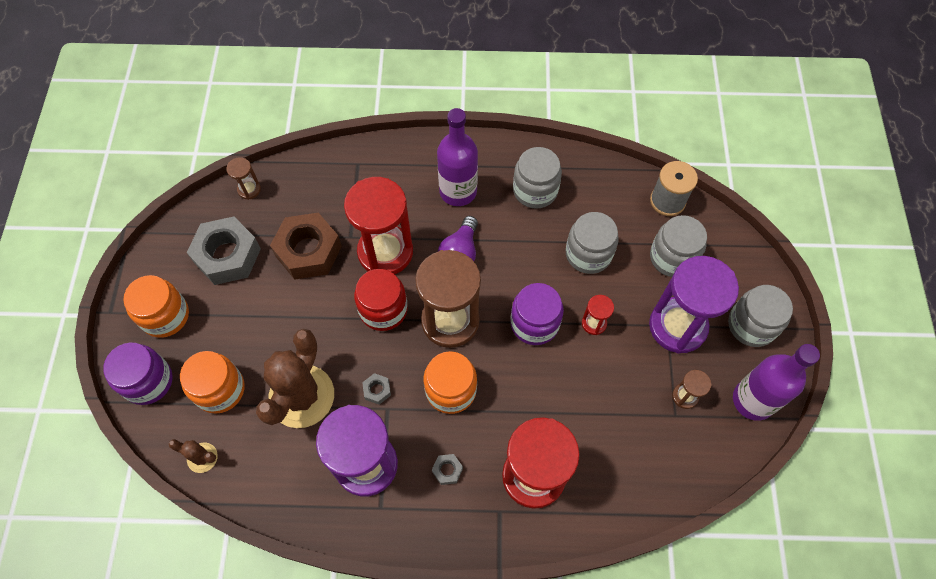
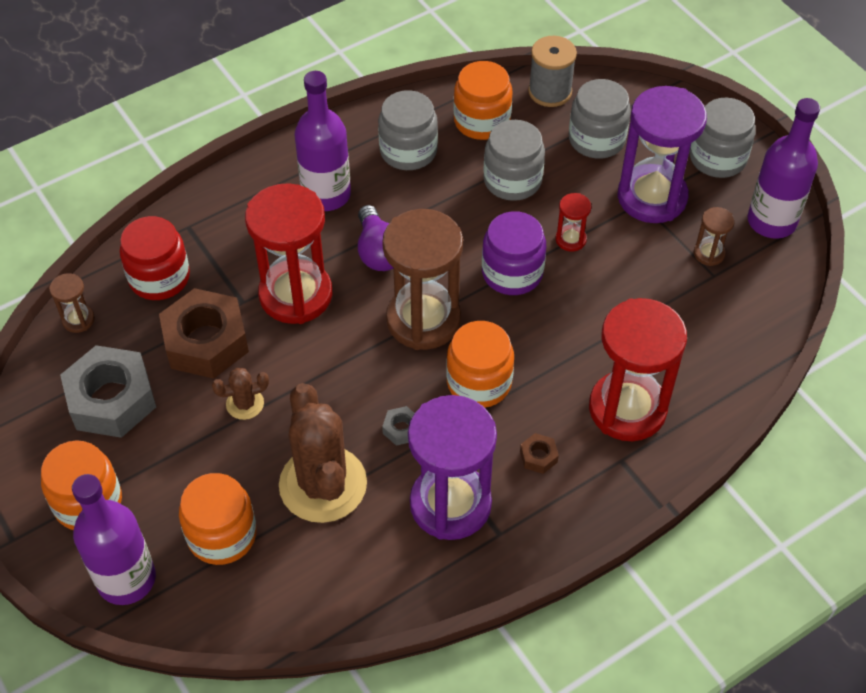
camera: 35 degrees left, 10 degrees down
(148, 381) = (126, 579): purple jar -> purple bottle
(202, 457) = (261, 612): brown cactus -> brown cactus (245, 404)
(383, 309) = (341, 350): red jar -> red jar (159, 278)
(447, 470) = (538, 456): grey nut -> brown nut
(602, 196) = (482, 121): none -> orange jar

